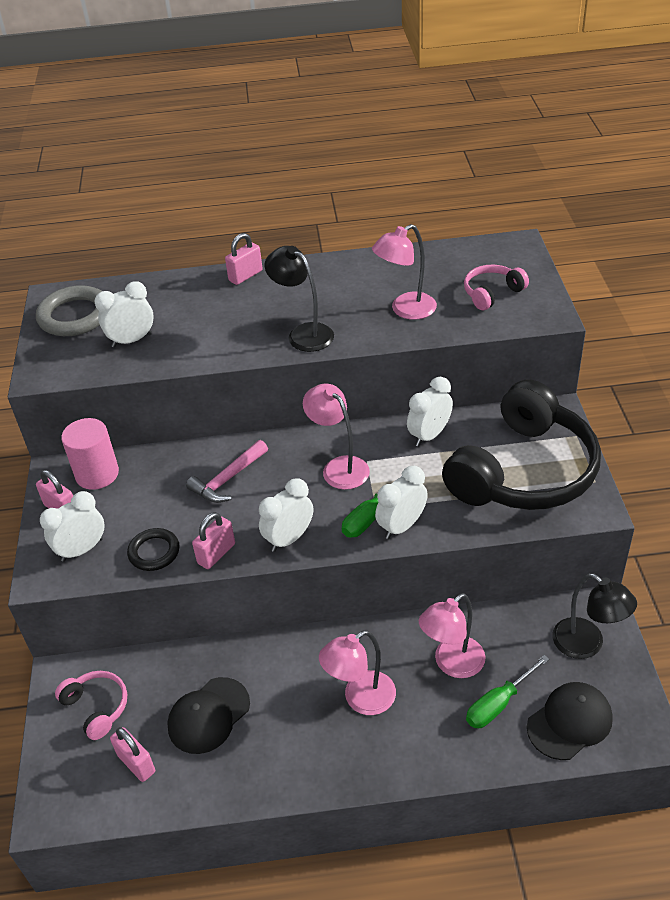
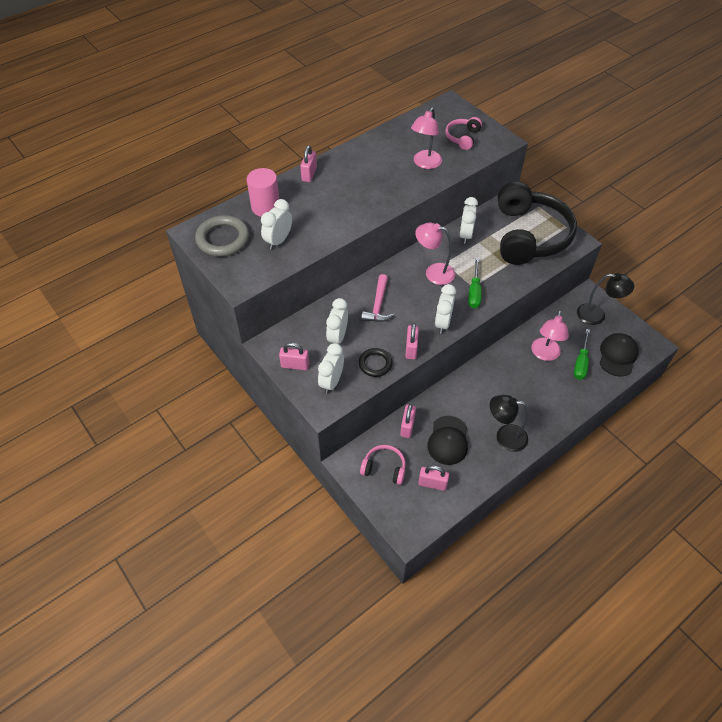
camera: 35 degrees left, 10 degrees up
(97, 474) = (296, 335): pink cylinder -> pink cylinder (265, 207)
(173, 668) = (407, 426): none -> pink padlock
(303, 333) = (380, 198): black lamp -> black lamp (504, 437)
(360, 699) = (516, 393): pink lamp -> none
(401, 526) = (494, 290): white clock -> white clock (337, 337)

